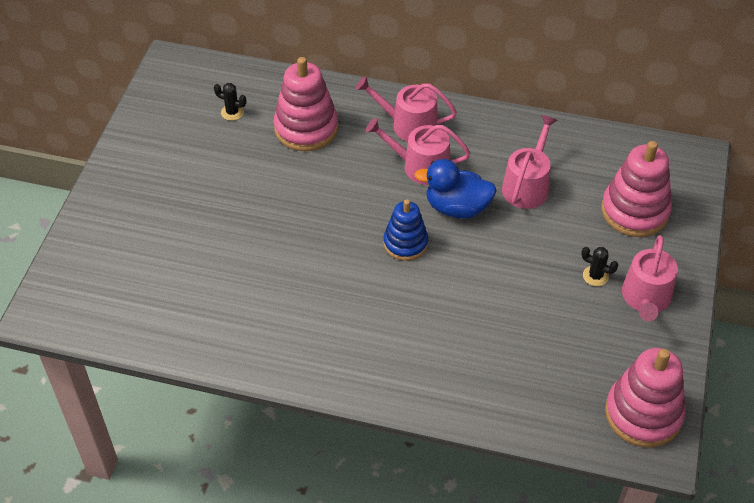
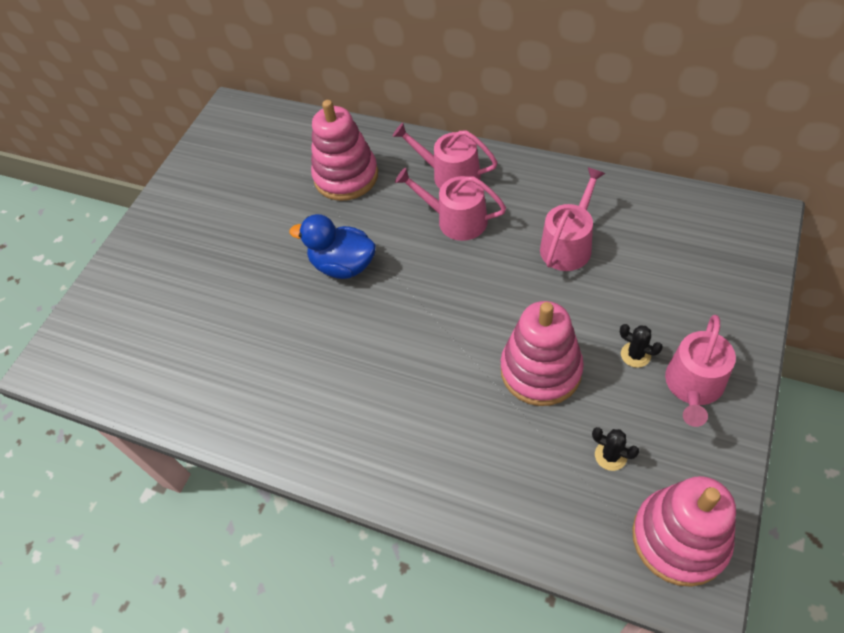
camera: 15 degrees right, 5 degrees up
(232, 112) = (277, 159): black cactus -> black cactus (610, 455)
(405, 243) = (427, 305): blue stacking toy -> none
(457, 208) = (488, 267): blue duck -> blue duck (343, 265)
(635, 211) = (688, 278): pink stacking toy -> pink stacking toy (541, 370)

